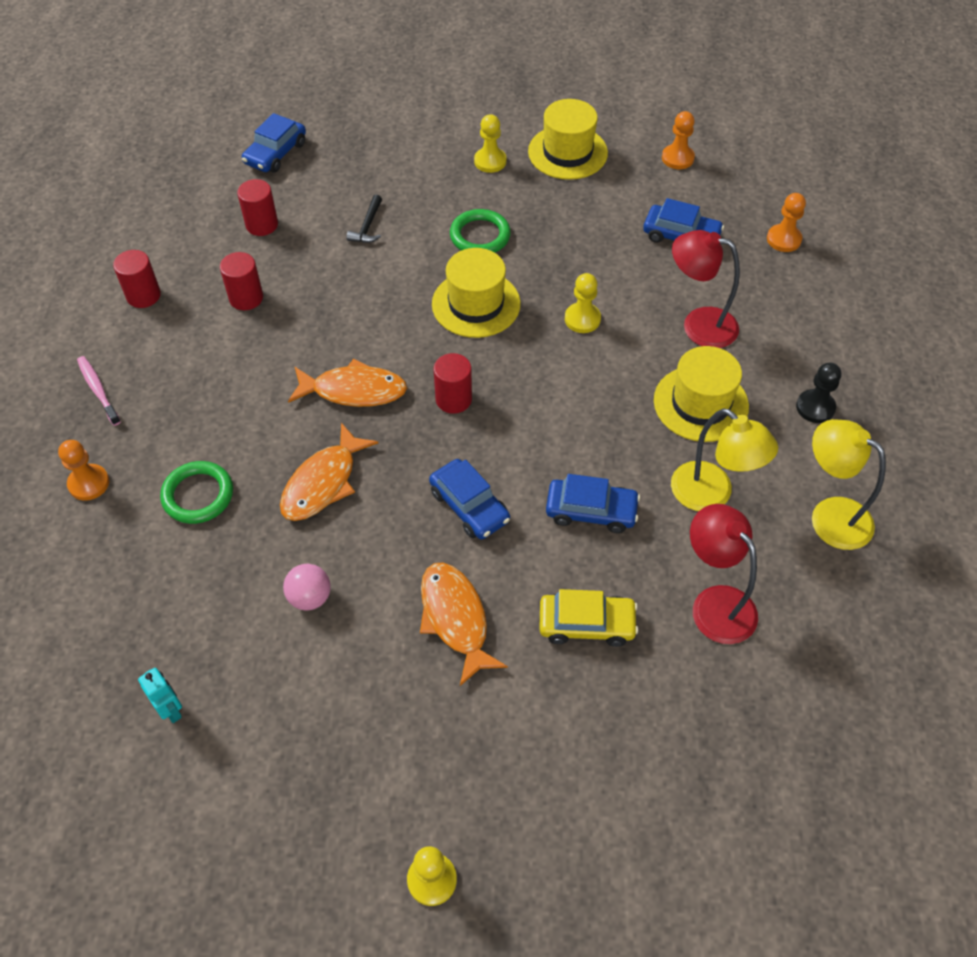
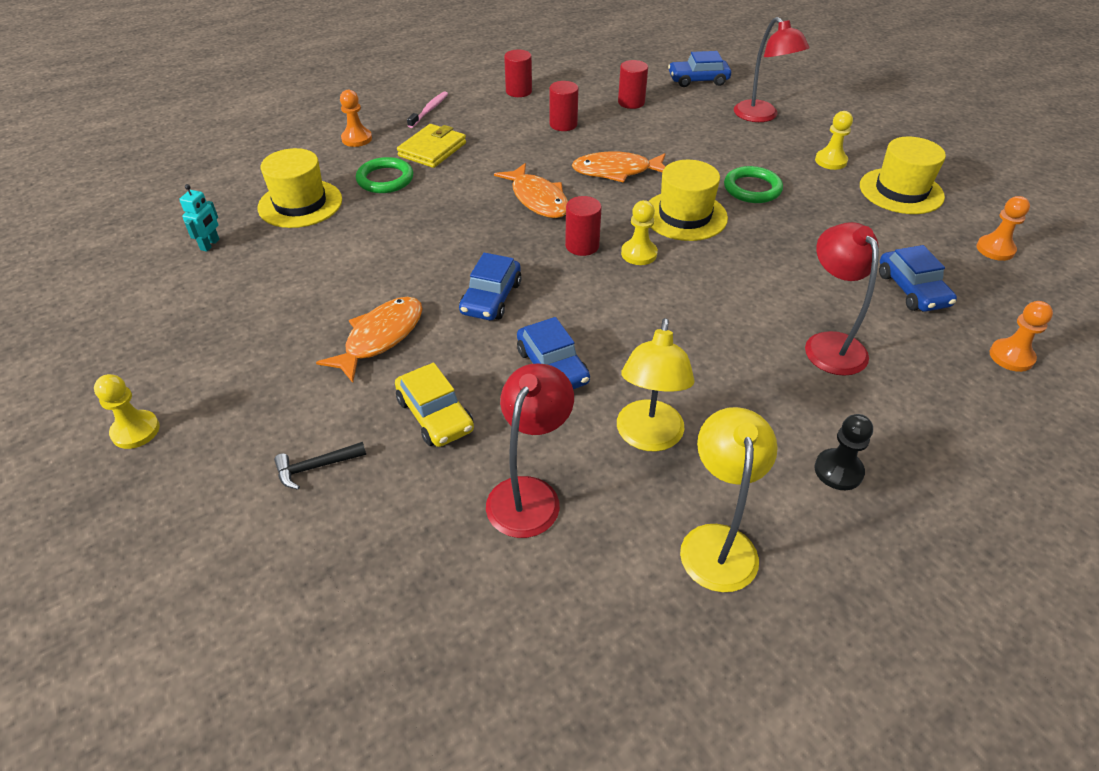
camera: 55 degrees right, 10 degrees down
(182, 427) = (432, 149): none -> yellow wallet
(310, 597) = (342, 260): pink ball -> none
(323, 483) = (444, 222): orange fish -> orange fish (616, 171)
(367, 226) = (689, 140): black hammer -> black hammer (316, 467)
(382, 155) = (761, 116): none -> red lamp
(582, 319) = (742, 274): yellow pawn -> yellow pawn (639, 254)
(700, 403) = (742, 384): yellow hat -> yellow hat (300, 204)

